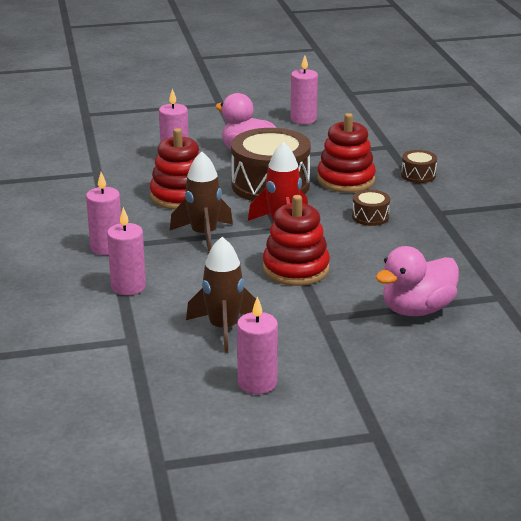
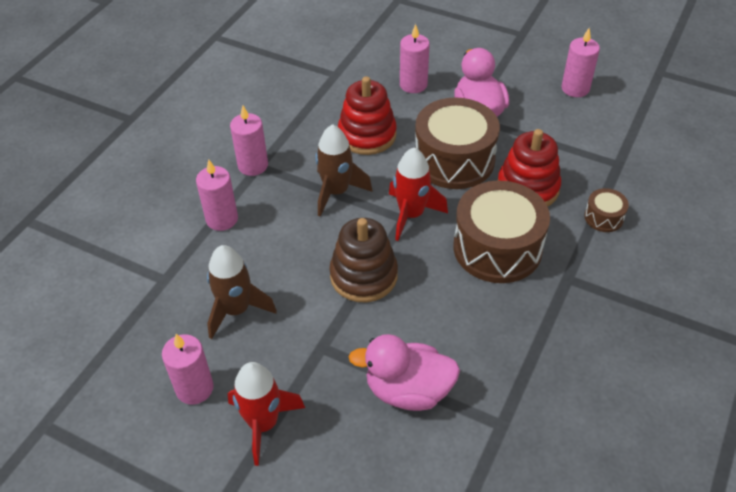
camera: 40 degrees right, 20 degrees up
(296, 269) = (363, 276): red stacking toy -> brown stacking toy
(341, 374) = (263, 424): none -> red rocket
(370, 217) = (497, 248): brown drum -> brown drum, size x2.23

